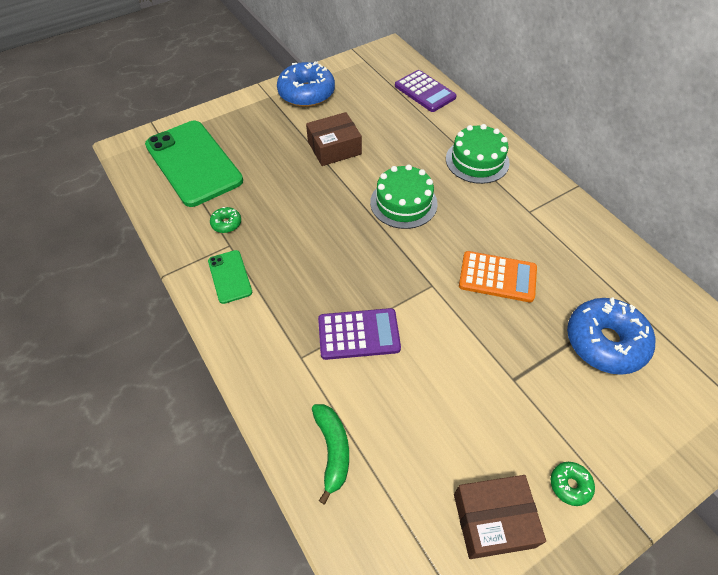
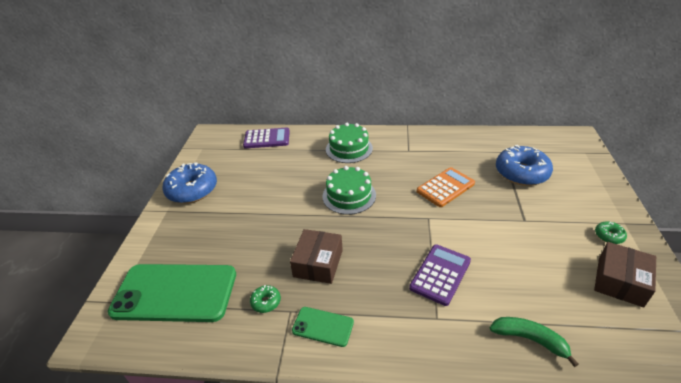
camera: 50 degrees left, 15 degrees down
(334, 148) = (263, 203): brown box -> brown box (318, 263)

